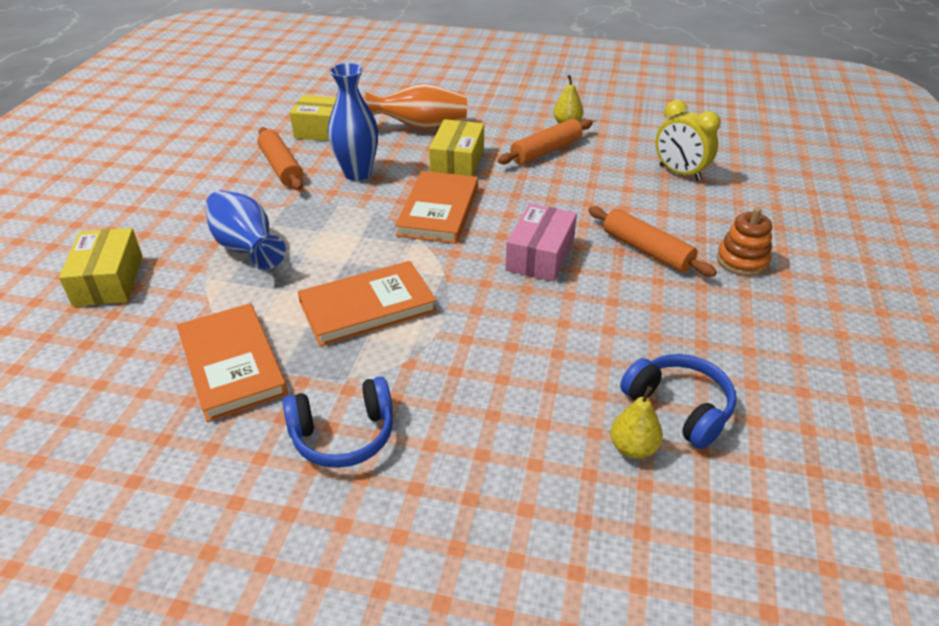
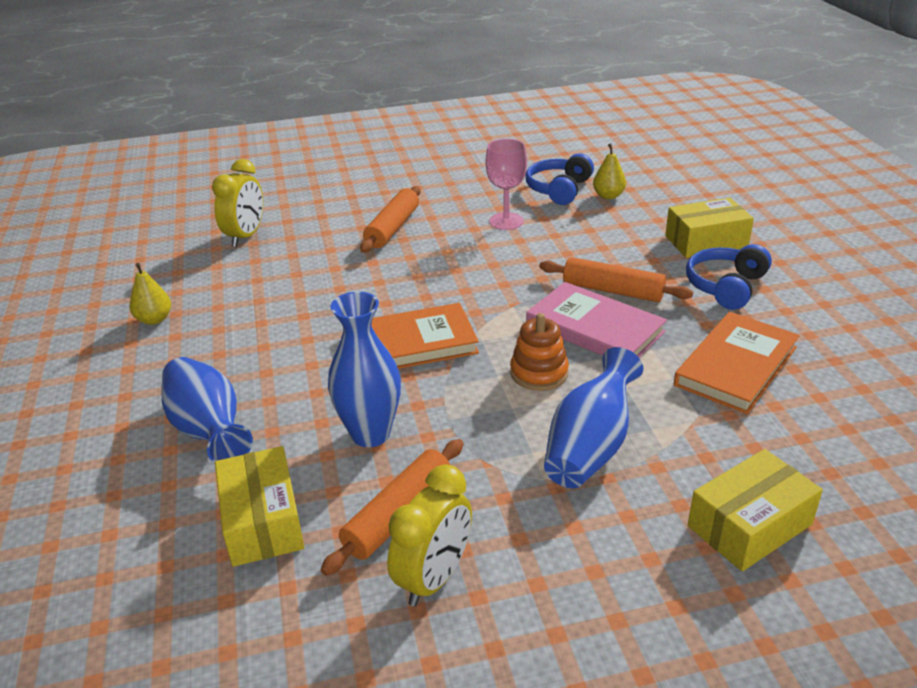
camera: 115 degrees left, 5 degrees down
(227, 166) = (434, 578): none -> yellow clock
(343, 435) = (726, 286): blue headphones -> blue headphones turned 105 degrees counterclockwise
(367, 307) = (595, 328): orange book -> pink book
(420, 127) = (208, 430): orange vase -> blue vase
(457, 162) = (294, 367): yellow box -> yellow box (706, 242)
(540, 255) = (441, 270): pink box -> none
(546, 151) = (234, 316): orange rolling pin -> orange rolling pin (613, 291)
(614, 329) = (506, 221): none -> pink goblet
(742, 261) = (376, 193): orange stacking toy -> orange stacking toy (539, 373)

